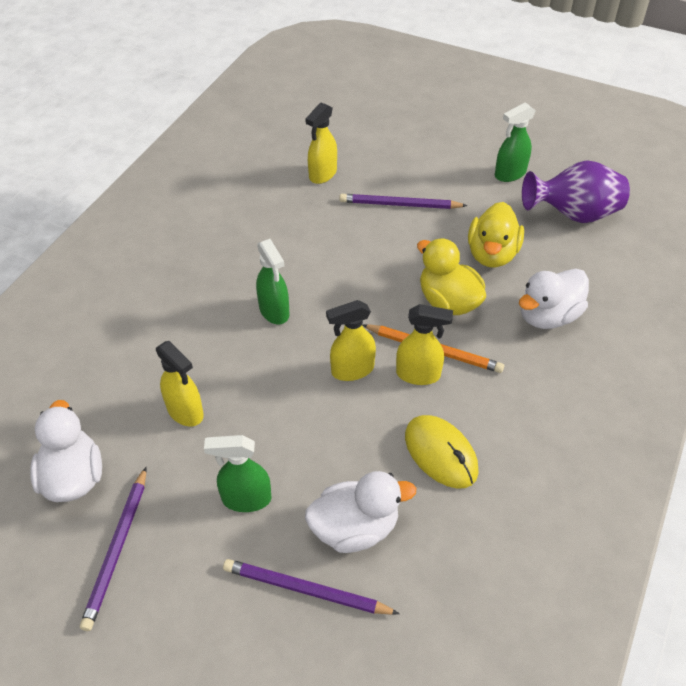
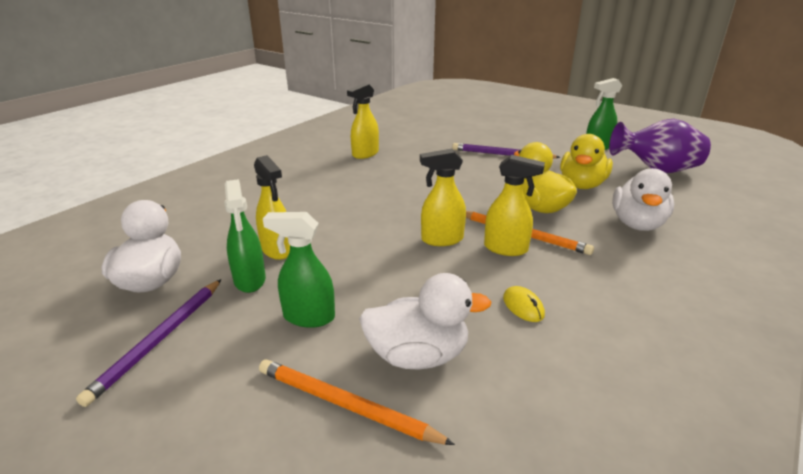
camera: 10 degrees right, 20 degrees down
(274, 311) = (380, 199): green spray bottle -> green spray bottle (250, 280)
(305, 590) = (345, 405): purple pencil -> orange pencil
(322, 174) = (441, 137): yellow spray bottle -> yellow spray bottle (365, 154)
(440, 453) = (523, 306): yellow mouse -> yellow mouse, size x0.53
(548, 316) = (637, 224): white duck -> white duck turned 45 degrees counterclockwise

